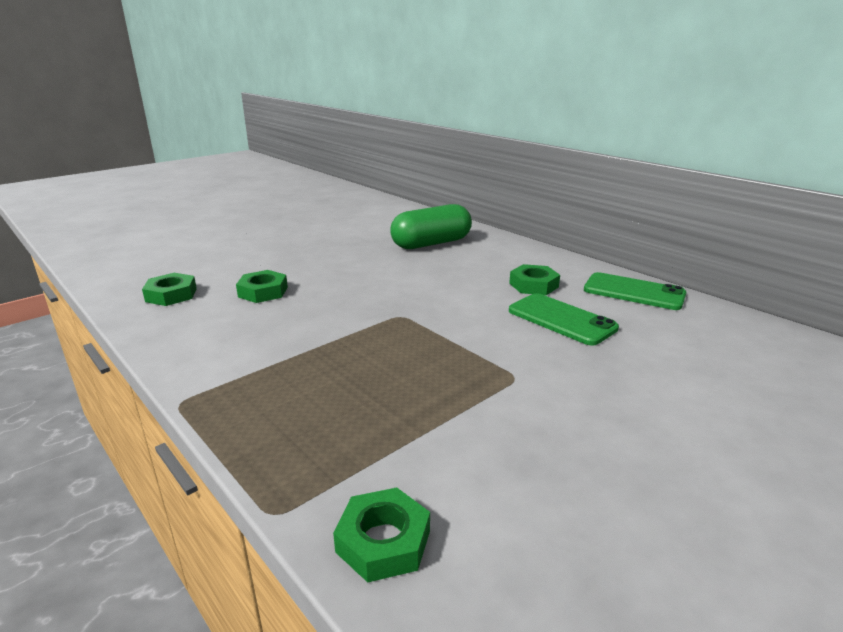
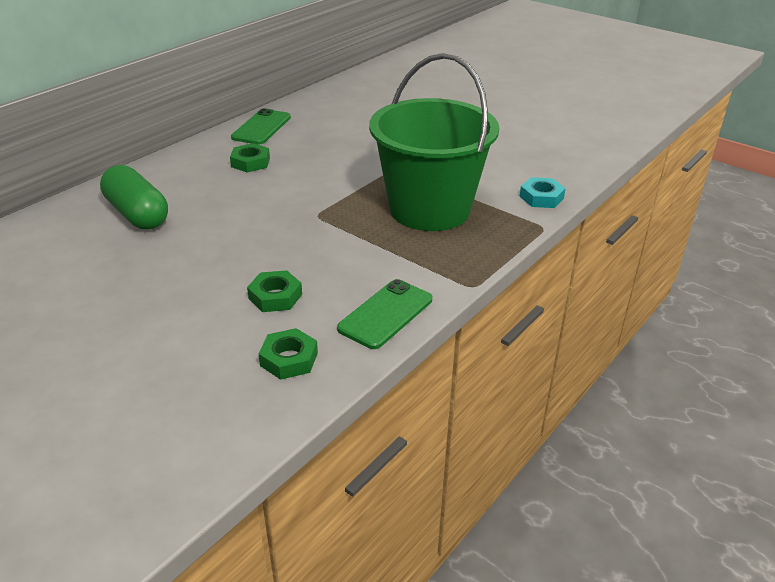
camera: 100 degrees left, 10 degrees up
(383, 541) = (541, 197): green nut -> turquoise nut
(385, 394) = (429, 209): none -> green bucket
(561, 319) = (312, 154): green phone -> green phone (386, 314)

